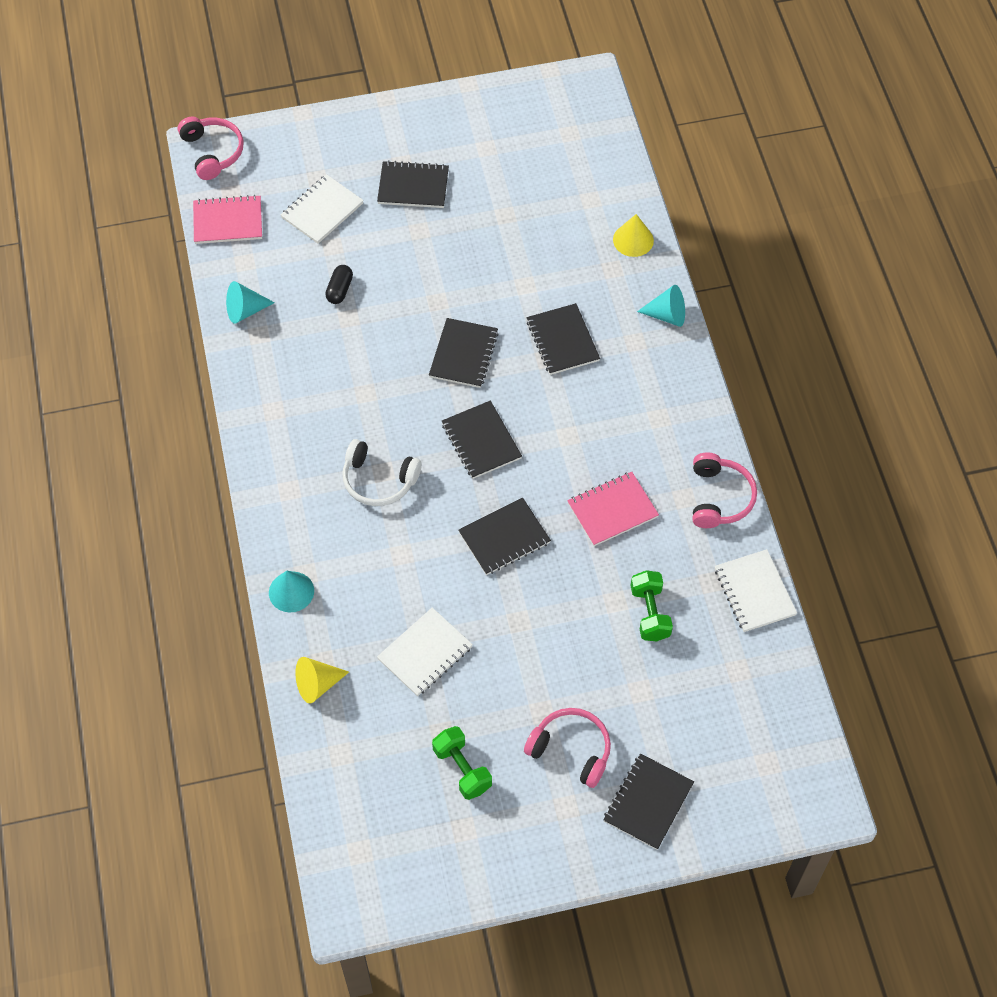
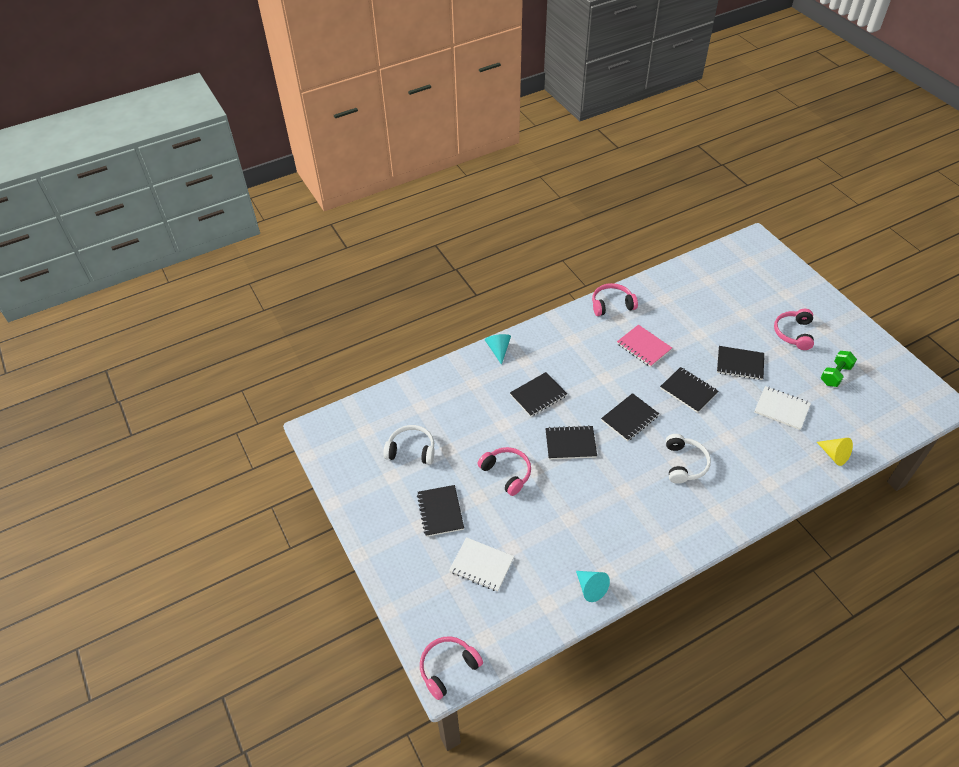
camera: 105 degrees left, 10 degrees down
(228, 221) = (514, 630): pink notebook -> none
(291, 591) = (786, 487): turquoise cone -> none
(340, 290) = (548, 531): black capsule -> none
(443, 269) = (507, 473): none -> pink headphones
(519, 175) = (411, 450): none -> white headphones
(633, 240) = (446, 377): yellow cone -> none
(648, 802) = (800, 299): black notebook -> black notebook (740, 364)
(650, 613) = (697, 318): green dumbbell -> none
(754, 592) = (660, 281): white notebook -> none

